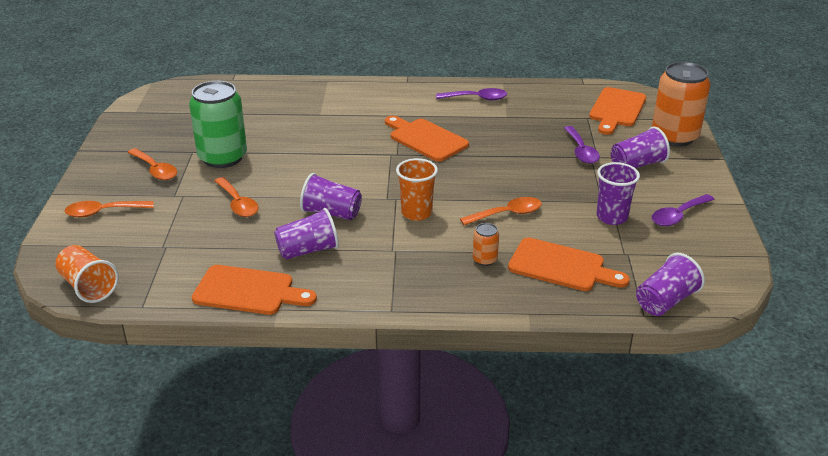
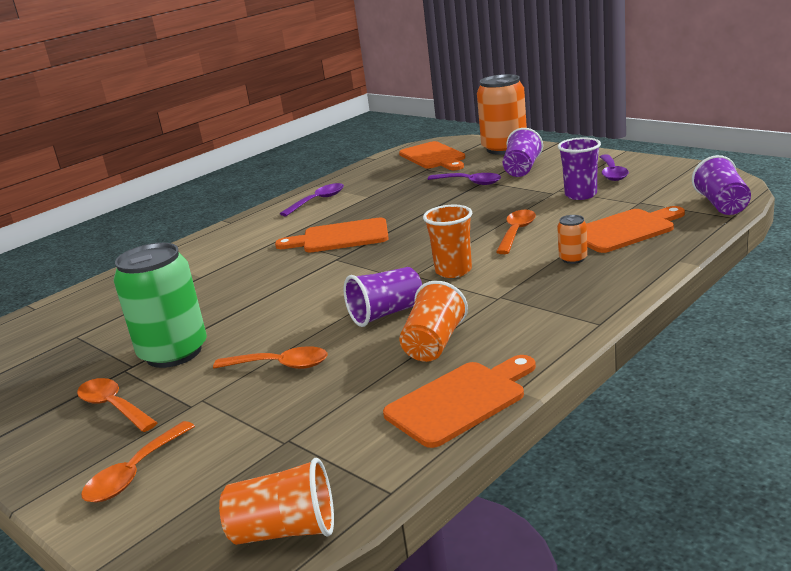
camera: 45 degrees left, 10 degrees down
(155, 170) = (113, 406): orange spoon -> orange spoon turned 135 degrees counterclockwise
(308, 250) = (434, 344): purple cup -> orange cup

